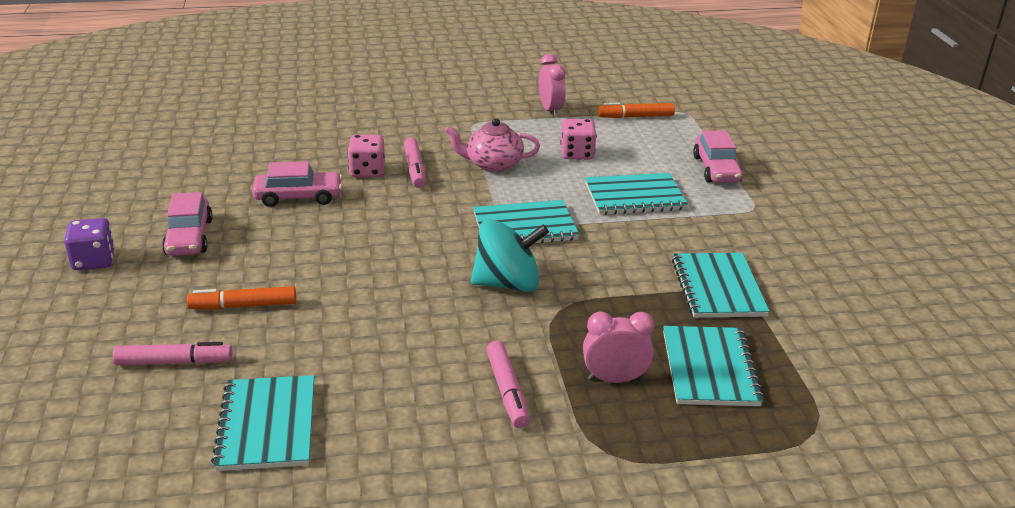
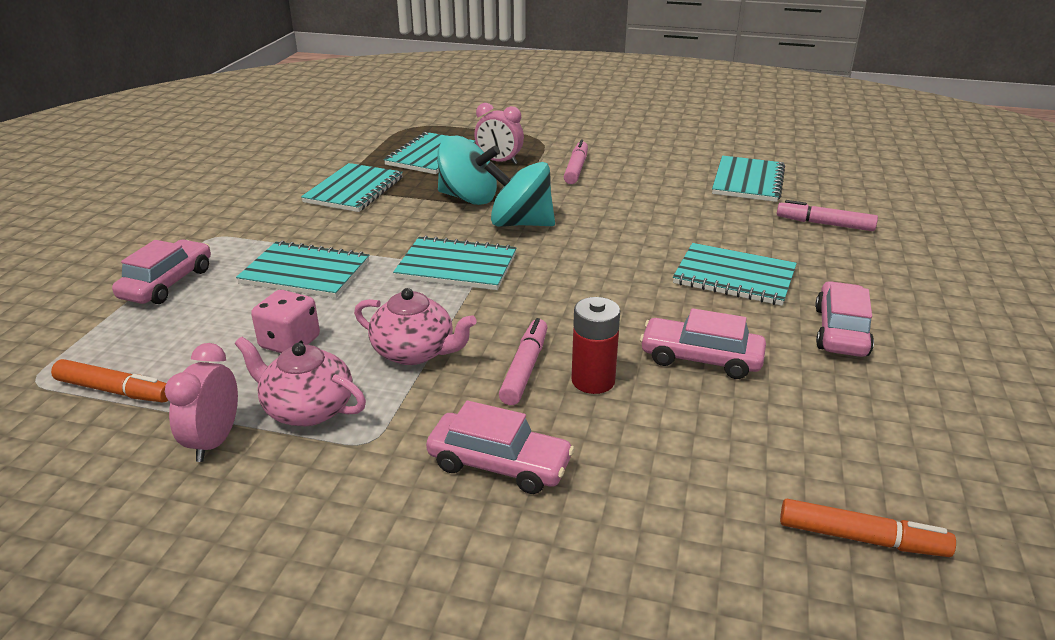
camera: 155 degrees left, 0 degrees up
(94, 261) = (948, 325): purple dice -> none
(243, 306) = (769, 251): orange marker -> orange marker (861, 538)
(278, 268) = (734, 277): none -> turquoise notebook
(367, 171) = (593, 381): pink dice -> red battery
(398, 128) = (499, 464): none -> pink car
(522, 129) = (307, 409): none -> pink teapot
(590, 305) = (468, 198): none -> turquoise spinning top

